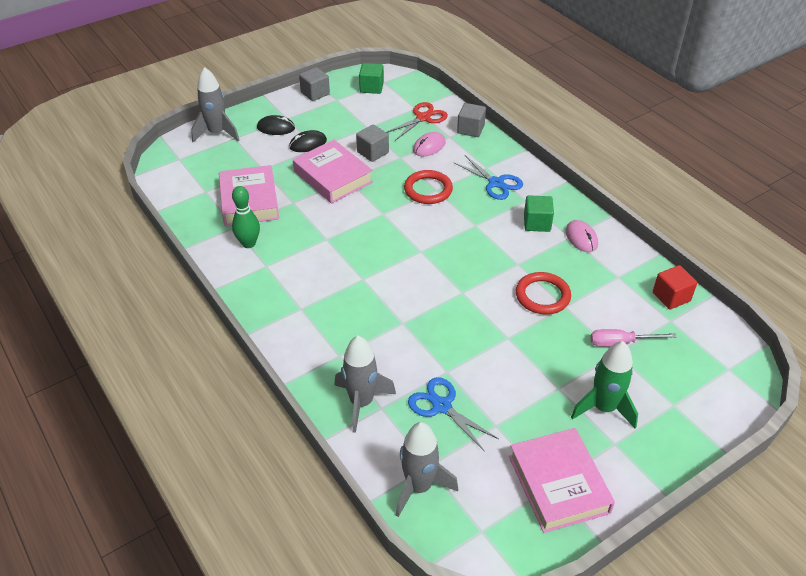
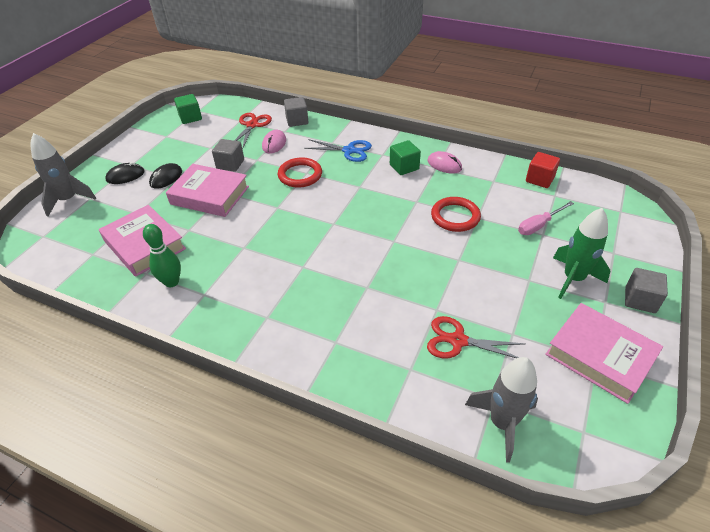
camera: 30 degrees left, 0 degrees up
(315, 93) = (142, 137): grey cube -> grey cube (640, 300)
(361, 402) = (390, 374): grey rocket -> none
(441, 406) = (458, 341): blue scissors -> red scissors

